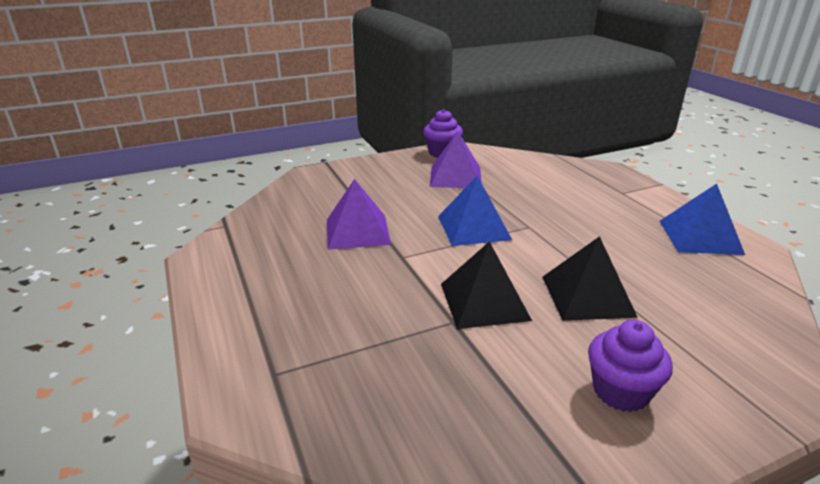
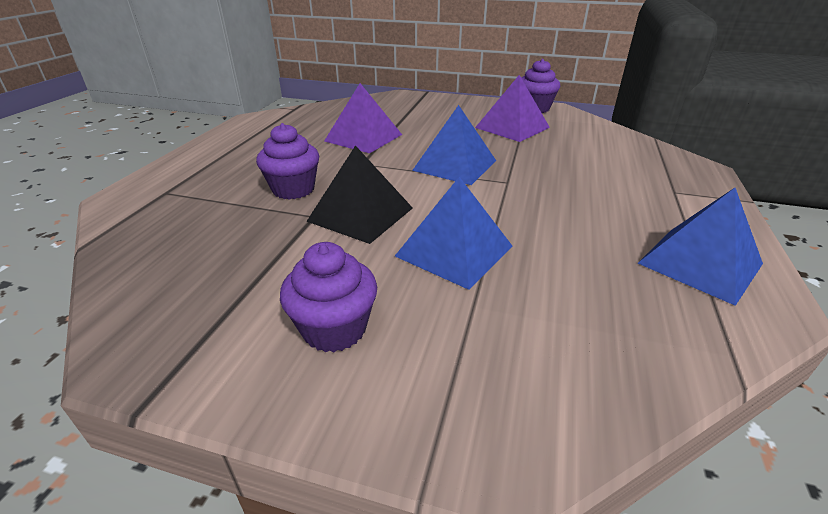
camera: 40 degrees right, 5 degrees up
(393, 307) = (293, 189): none -> purple cupcake
(587, 296) = (454, 251): black pyramid -> blue pyramid

